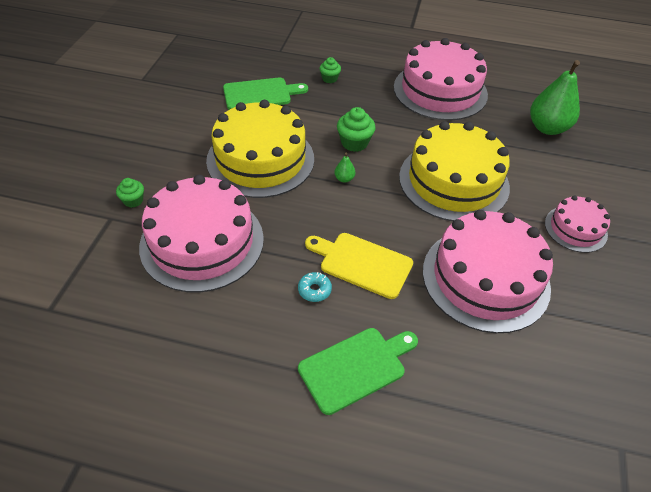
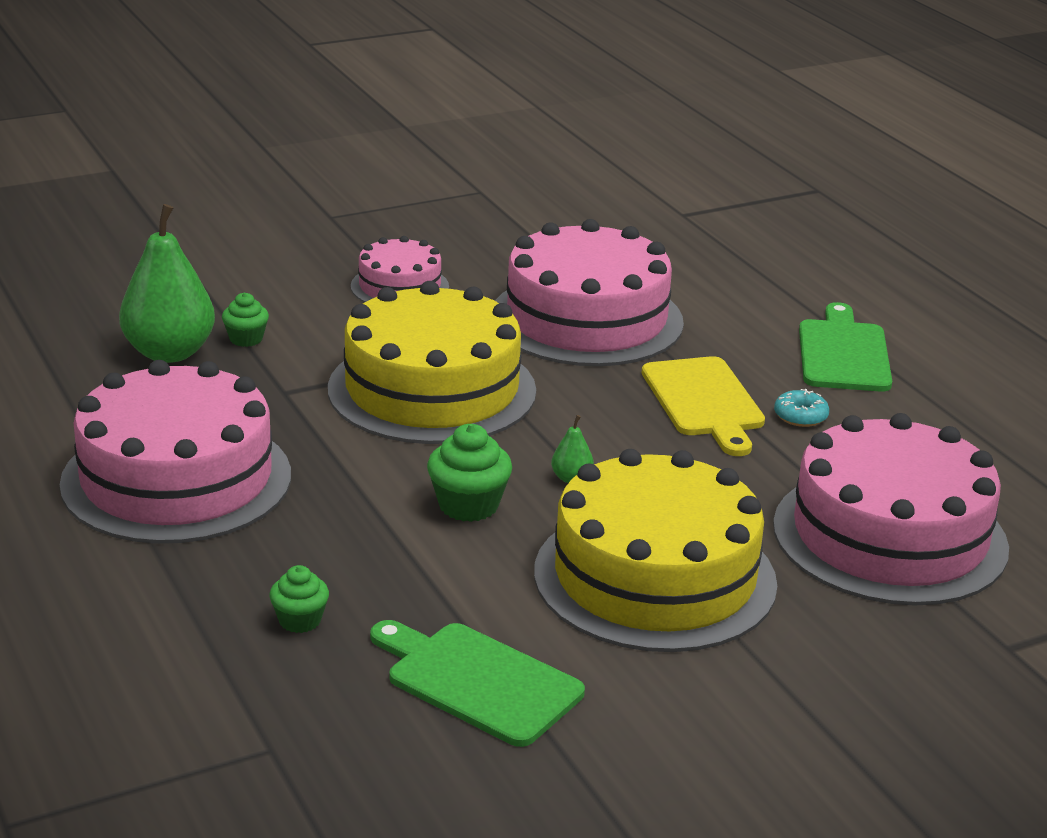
camera: 130 degrees left, 20 degrees down
(133, 200) = (946, 649): green cupcake -> green cupcake (246, 339)
(355, 367) = (843, 353): green cutting board -> green cutting board turned 75 degrees clockwise

